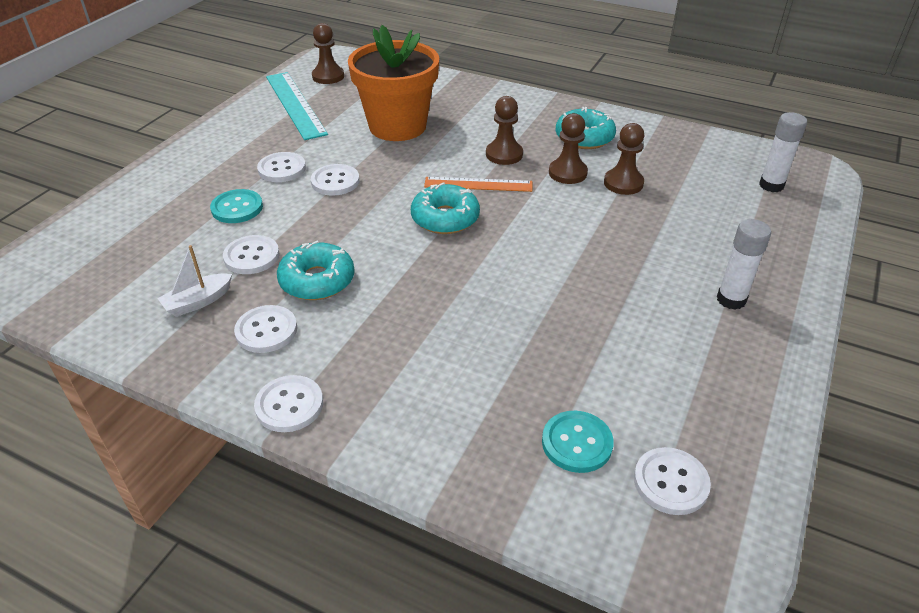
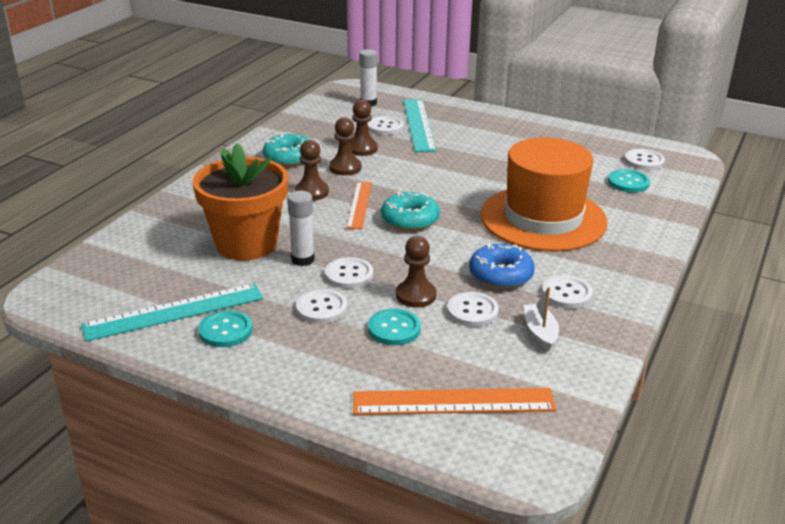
camera: 90 degrees left, 10 degrees down
(116, 239) = (453, 402): none -> orange ruler
(198, 302) = (540, 333): white boat -> white boat turned 150 degrees counterclockwise
(262, 127) = (225, 330): none -> turquoise button
(289, 405) = (638, 277): white button -> white button (385, 127)
(317, 280) = (501, 275): turquoise donut -> blue donut
(328, 76) = (106, 293): brown pawn -> brown pawn (416, 295)
(450, 328) = (543, 218): none -> orange hat
(718, 227) = (419, 124): none -> turquoise ruler
(731, 300) = (494, 130): white glue stick -> white glue stick (303, 259)

